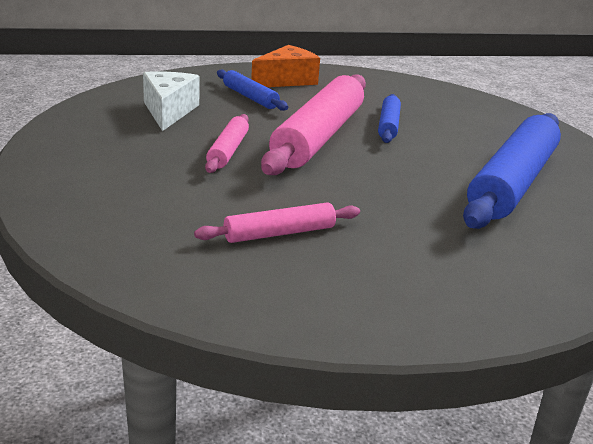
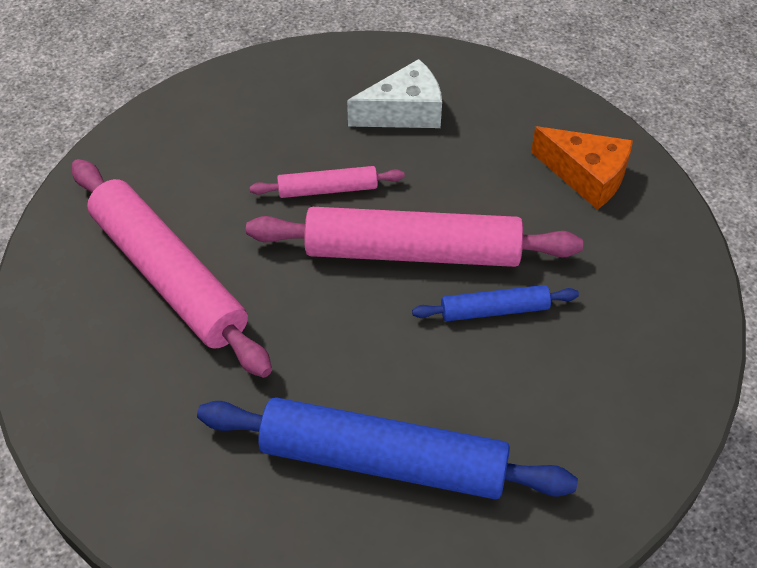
camera: 75 degrees right, 25 degrees up
(250, 97) = (497, 161): blue rolling pin -> none
(279, 233) = (168, 275): pink rolling pin -> pink rolling pin, size x2.05

